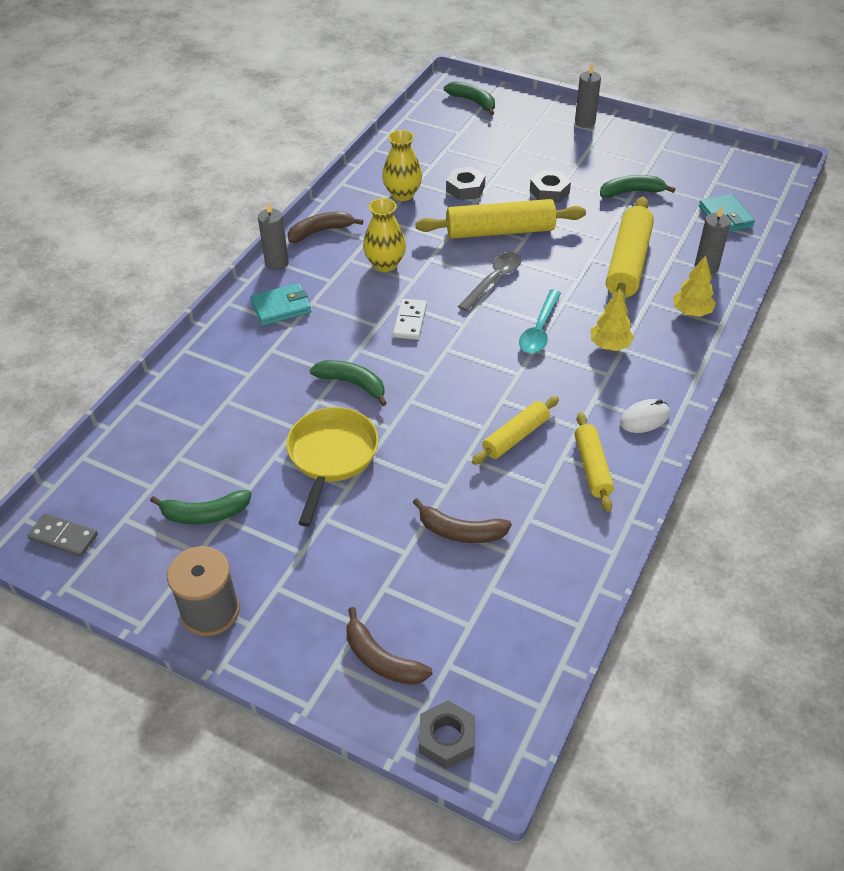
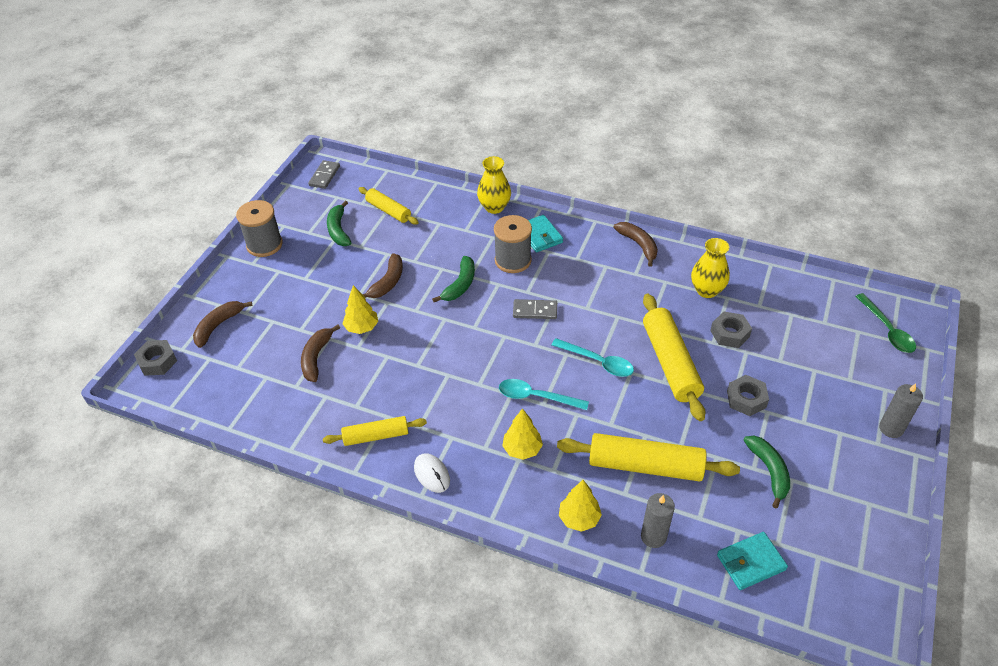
camera: 85 degrees right, 0 degrees up
(277, 263) = (592, 226): grey candle -> none
(320, 334) = (513, 260): none -> grey spool
(331, 456) = (387, 282): yellow pan -> brown banana
(385, 264) = (604, 289): yellow vase -> yellow vase (494, 207)
(410, 321) = (535, 311): white domino -> grey domino
(412, 483) = (362, 327): none -> yellow tree
(473, 102) = (887, 330): green banana -> green spoon
(494, 280) = (598, 362): grey spoon -> turquoise spoon
(515, 437) = (408, 385): yellow rolling pin -> yellow rolling pin (388, 211)

